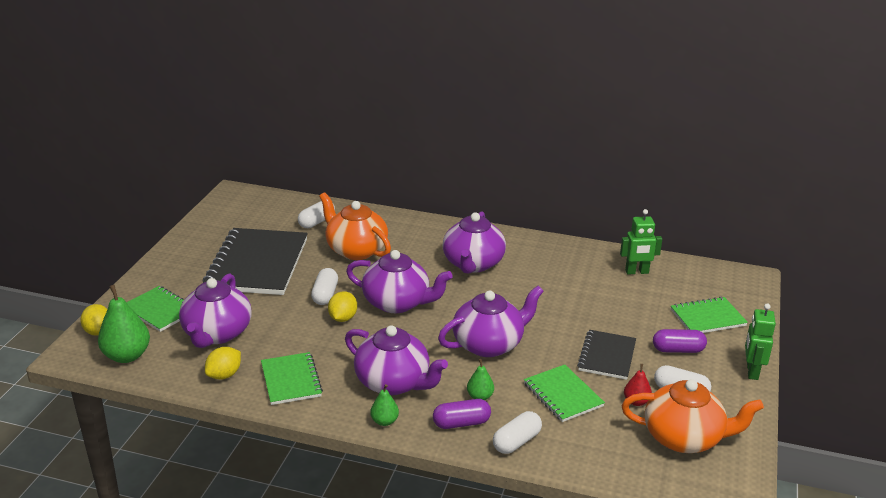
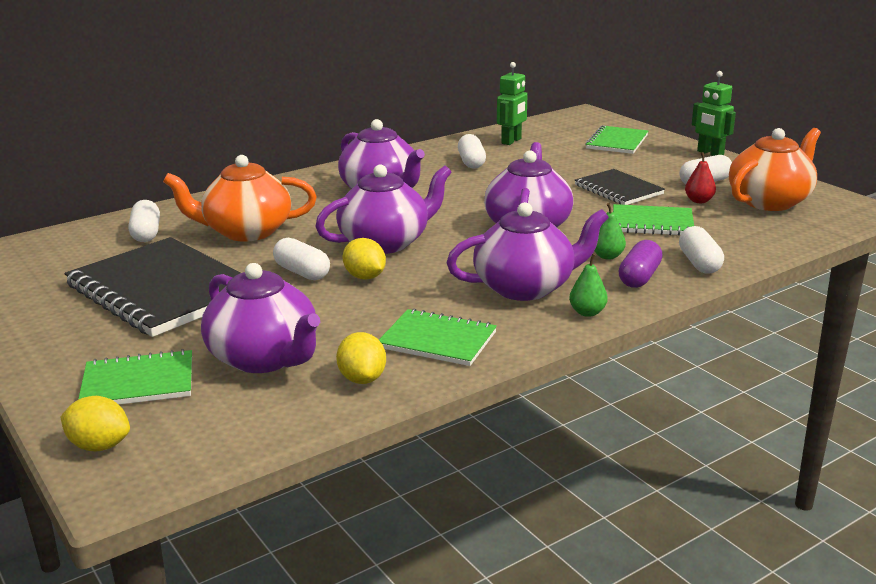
camera: 50 degrees left, 5 degrees down
(127, 356) = (202, 438): green pear -> none
(571, 274) = (471, 162): none -> white capsule
(678, 350) = (646, 165): purple capsule -> none

